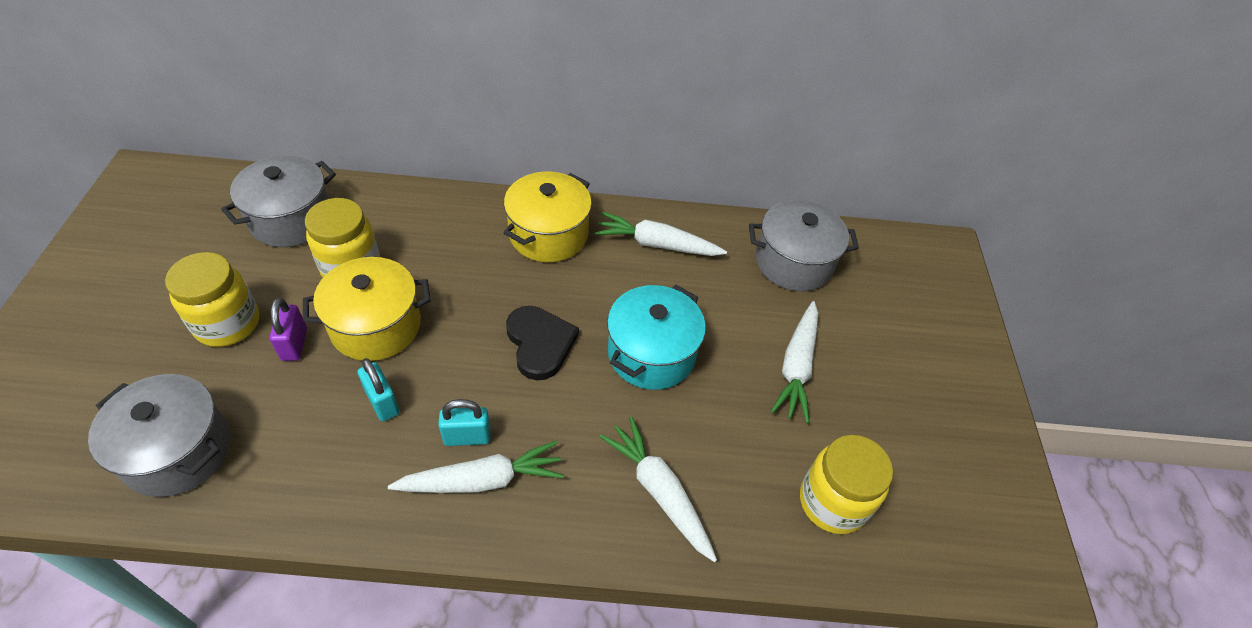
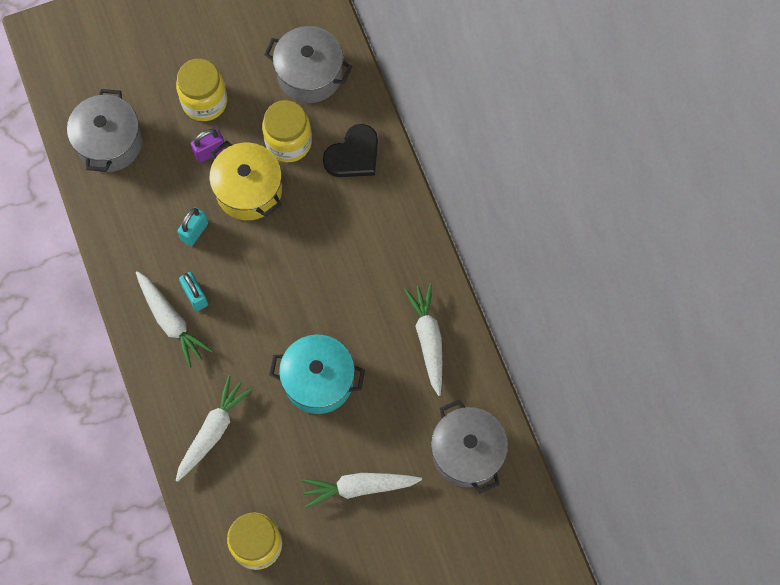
camera: 70 degrees right, 20 degrees up
(540, 343) = (289, 302): black heart -> black heart (353, 155)
(548, 234) = (394, 255): yellow pot -> none

